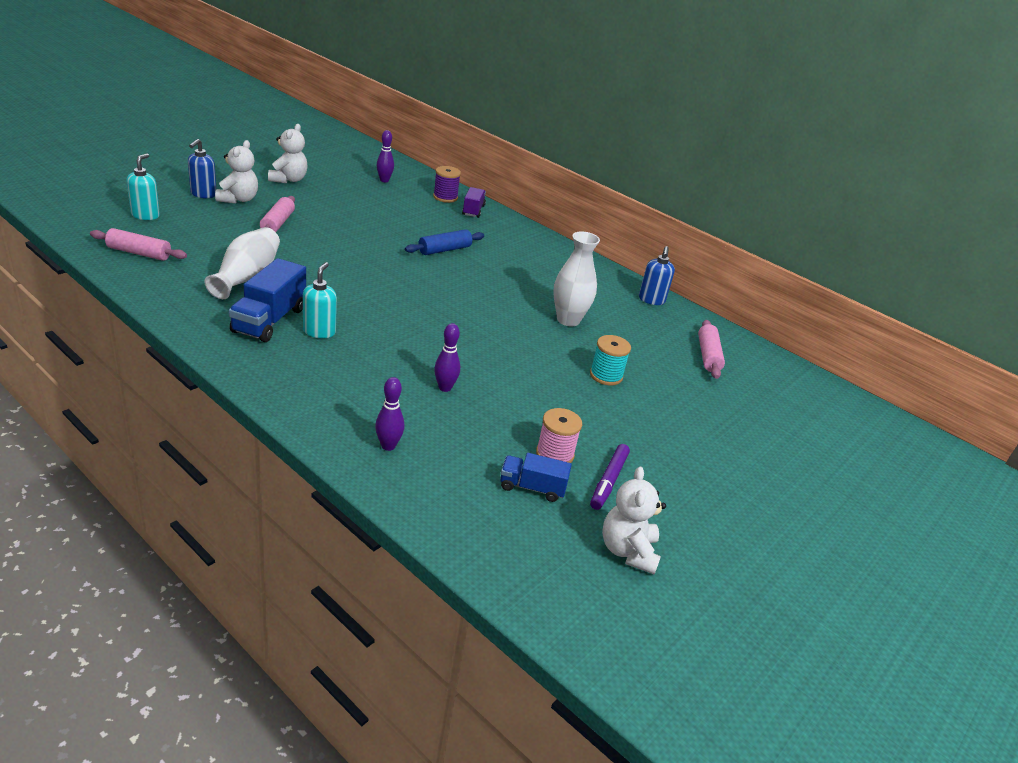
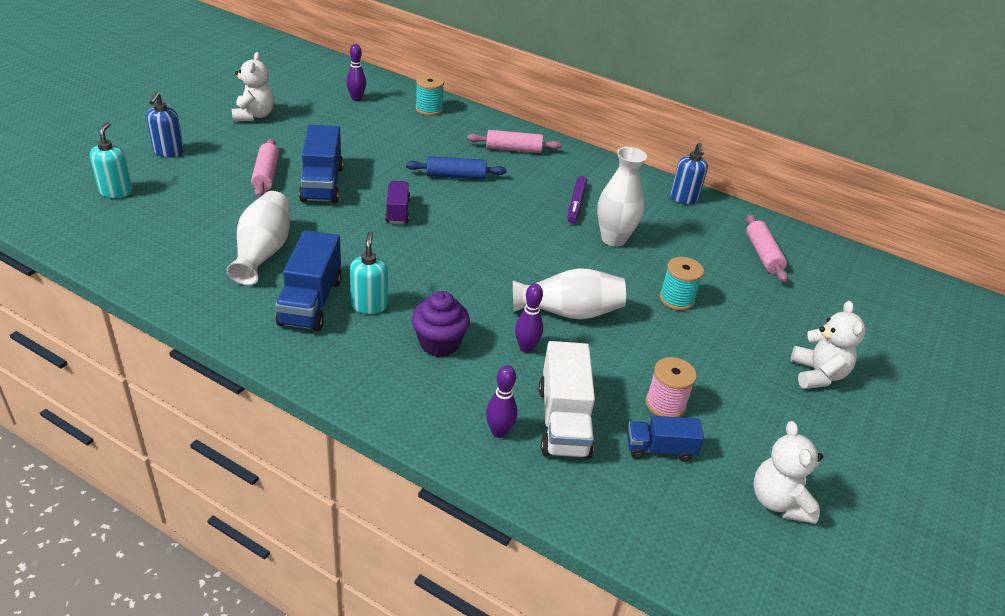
camera: 10 degrees left, 5 degrees up
(139, 253) = (131, 243): pink rolling pin -> pink rolling pin (513, 149)
(238, 199) = (210, 151): white teddy bear -> white teddy bear (817, 374)
(323, 237) = (322, 184): none -> blue truck
(367, 370) = (439, 343): none -> purple cupcake
(444, 250) = (455, 176): blue rolling pin -> blue rolling pin turned 45 degrees clockwise
(445, 197) = (429, 109): purple spool -> turquoise spool
(452, 449) = (563, 421): none -> white truck
(473, 210) = (464, 120): purple truck -> purple truck (397, 211)
(498, 368) = (569, 312): none -> white vase
(608, 481) = (728, 424): purple marker -> purple marker (576, 204)

